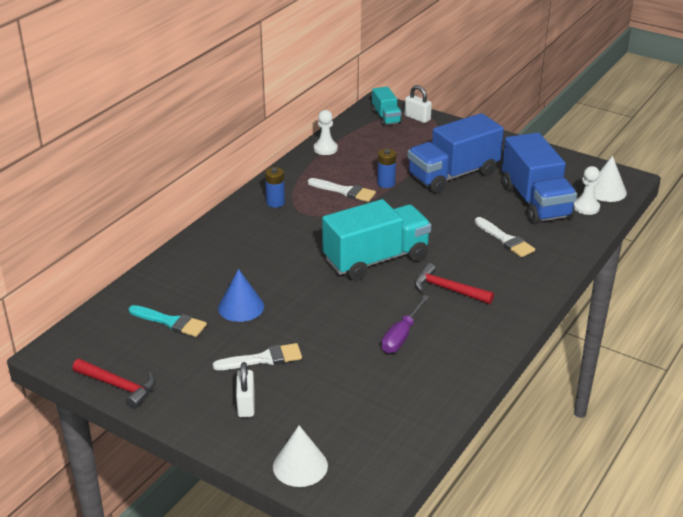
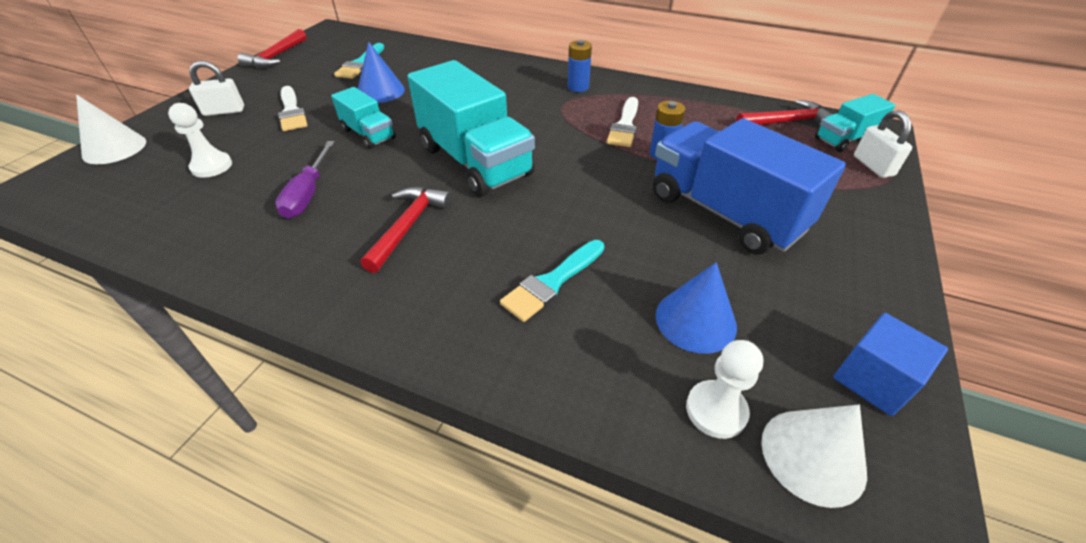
camera: 80 degrees right, 10 degrees up
(320, 311) = (368, 134): none -> turquoise truck
(325, 149) = (718, 104): white pawn -> white pawn (212, 166)
(359, 130) = (786, 122): none -> red hammer
(401, 336) = (308, 194): purple screwdriver -> purple screwdriver turned 105 degrees counterclockwise
(417, 118) = (873, 166): white padlock -> white padlock turned 45 degrees counterclockwise
(505, 240) = (552, 282): white brush -> turquoise brush
(535, 201) = (695, 320): blue truck -> blue cone
(570, 167) = (873, 380): none -> blue cube

